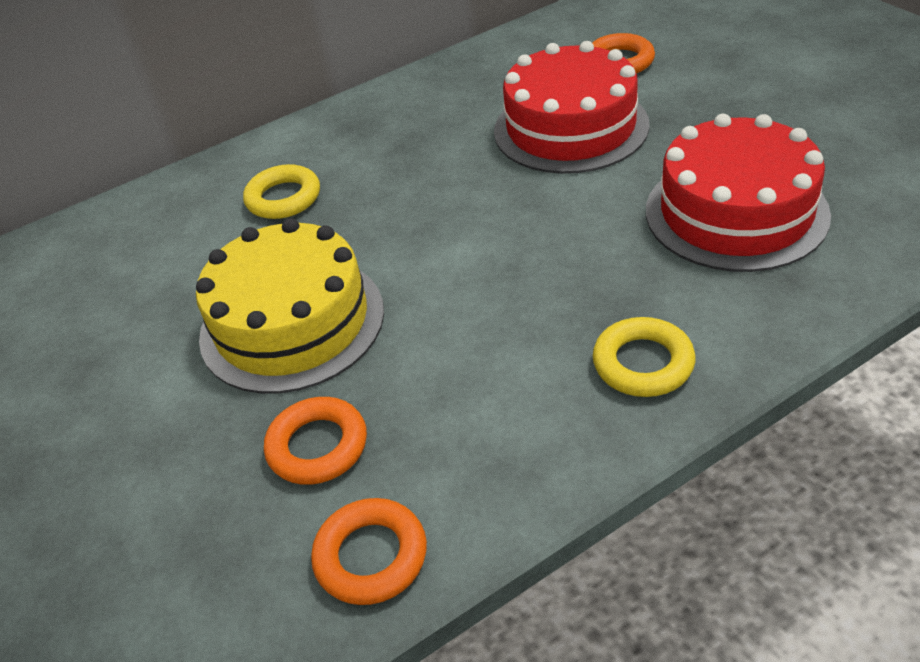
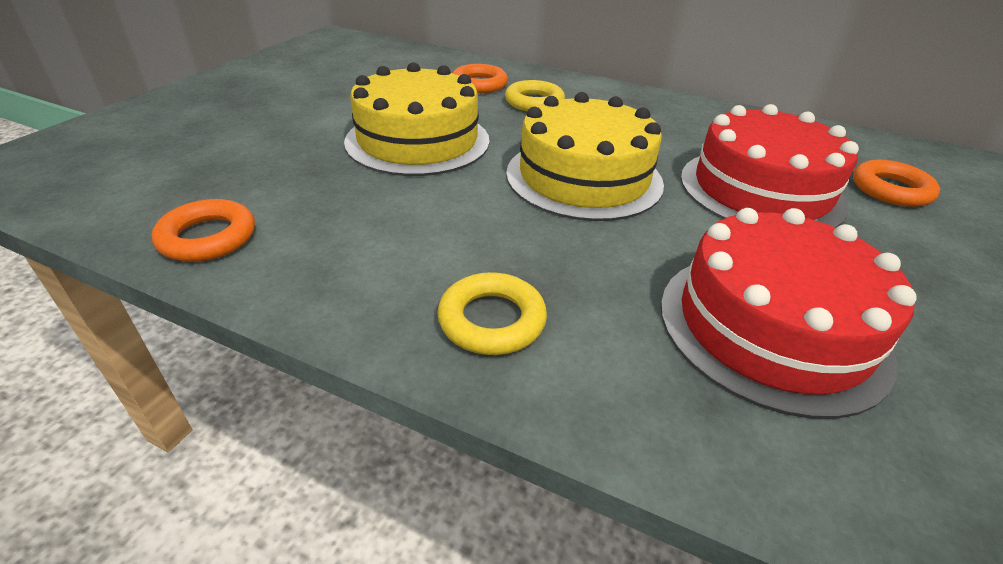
camera: 50 degrees right, 5 degrees down
(317, 446) = (306, 185): orange ring -> orange ring (479, 84)
(470, 224) = (584, 177): none -> yellow cake

